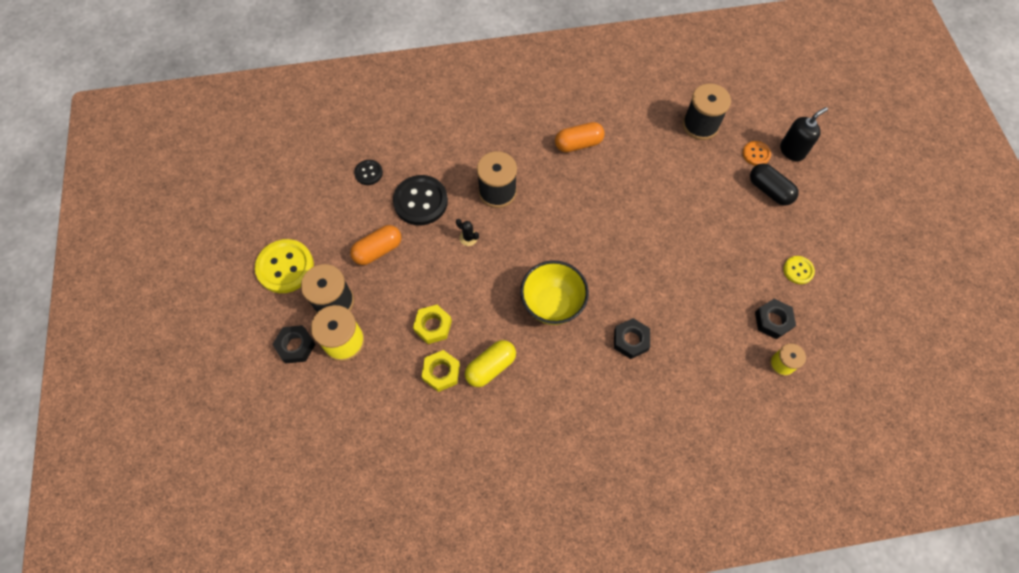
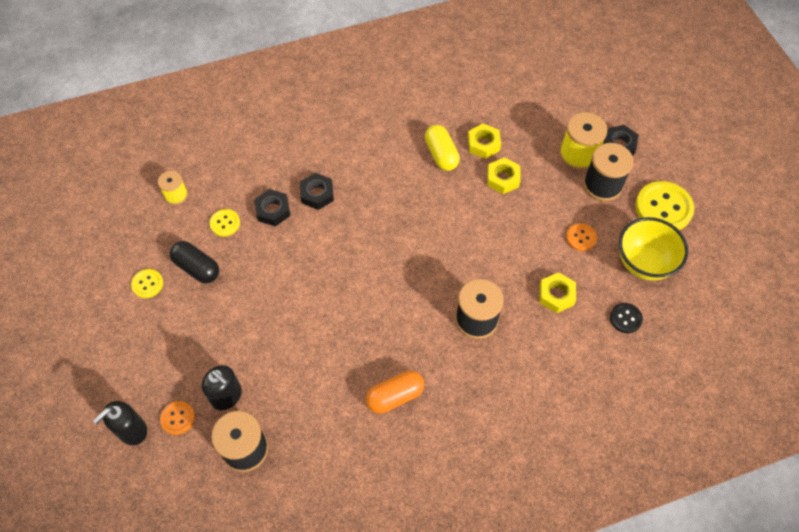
camera: 170 degrees right, 5 degrees down
(378, 250) = (581, 238): orange capsule -> orange button
(420, 201) = (556, 295): black button -> yellow nut
(468, 238) = (493, 264): black cactus -> none
(490, 367) = (441, 154): yellow capsule -> yellow capsule turned 60 degrees counterclockwise
(552, 304) = (395, 214): yellow bowl -> yellow bowl (643, 263)
(717, 164) = (227, 396): none -> black soap dispenser
(727, 322) = (225, 223): none -> yellow button
(769, 190) = (167, 372): black capsule -> black capsule (197, 268)
(773, 320) = (180, 231): black nut -> black nut (273, 210)

